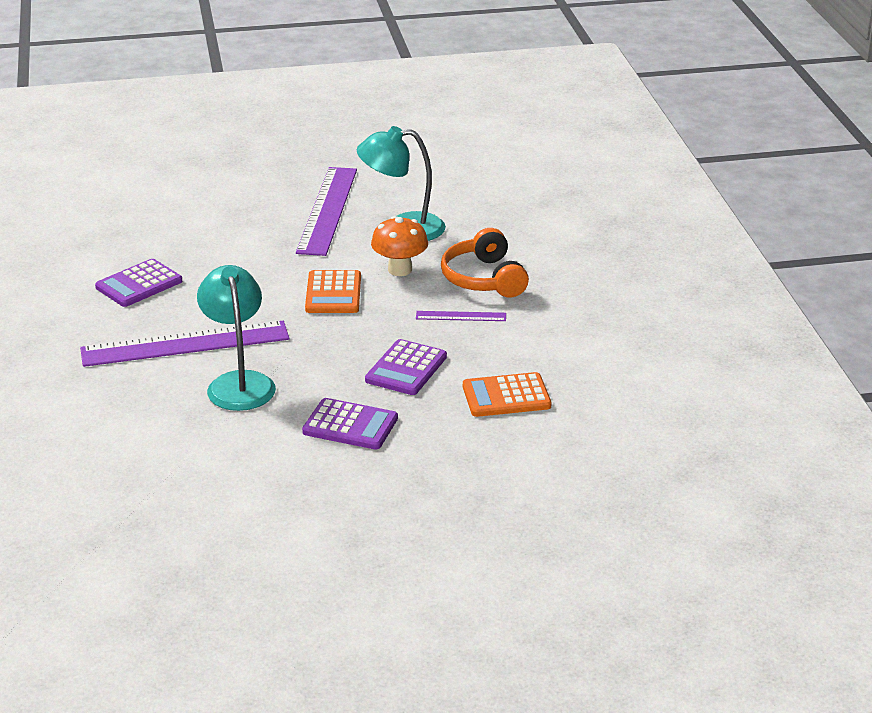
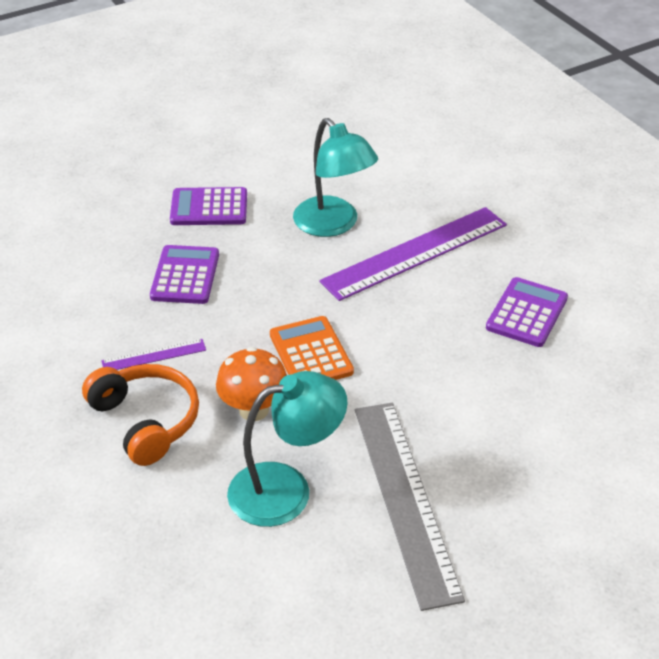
camera: 160 degrees right, 10 degrees up
(327, 210) = (406, 499): purple ruler -> grey ruler
(506, 396) = (76, 267): orange calculator -> none

